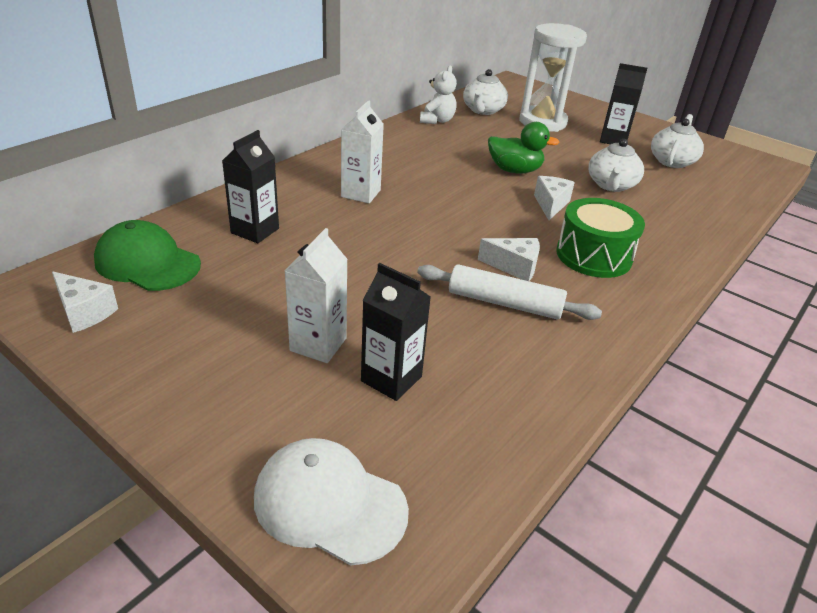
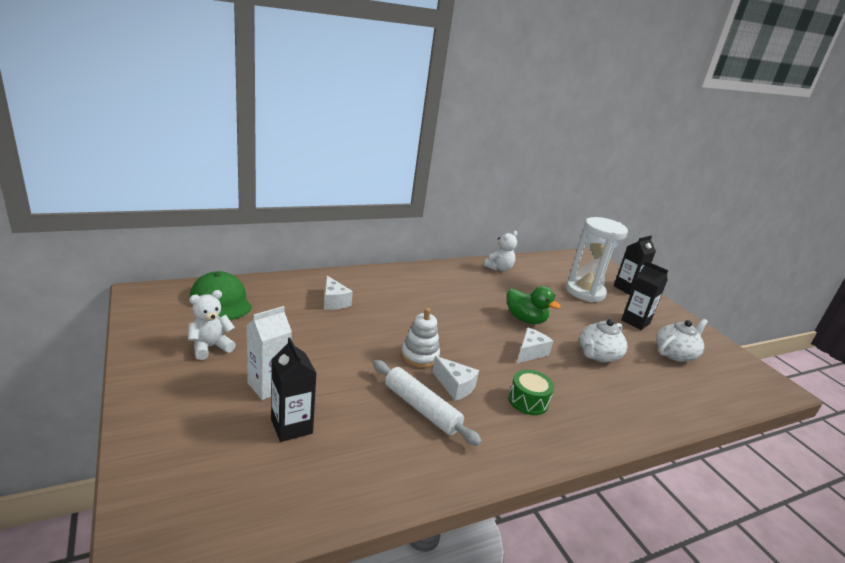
camera: 25 degrees right, 10 degrees down
(84, 312) = (160, 317): white cheese -> white cheese (334, 302)
(196, 325) = (210, 347): none -> white teddy bear
(255, 231) = (301, 302): black carton -> black carton (627, 288)
(329, 503) = (176, 486): white cap -> none
(361, 193) = (393, 301): white carton -> none
(449, 247) = (419, 356): none -> white stacking toy
(483, 110) = (543, 271): white teapot -> none
(593, 255) = (528, 401): green drum -> green drum, size x0.64

